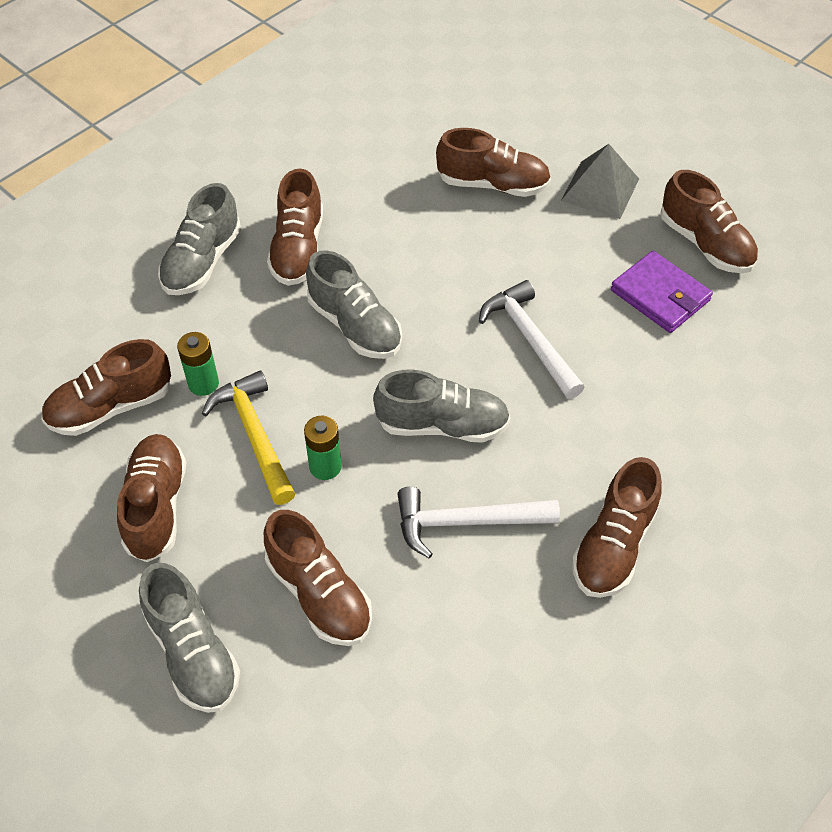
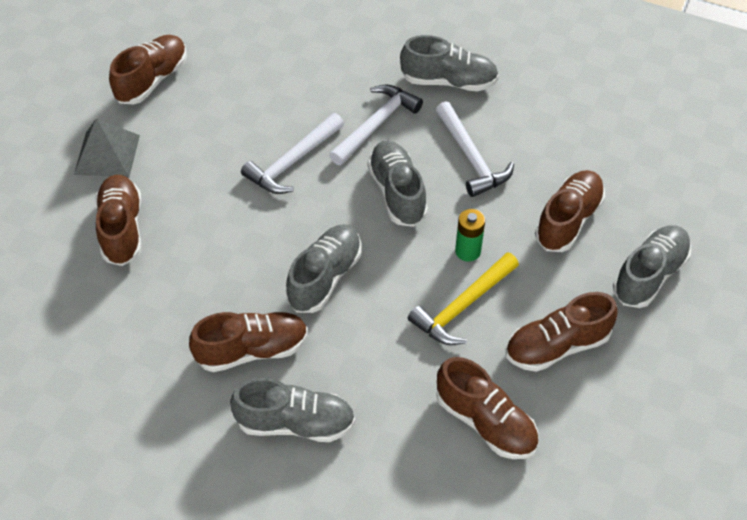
camera: 110 degrees left, 0 degrees up
(203, 383) = (430, 363): green battery -> none
(560, 437) = (376, 125): none -> white hammer
(613, 545) = (448, 81): brown shoe -> grey shoe
(660, 295) = (217, 96): purple wallet -> none

